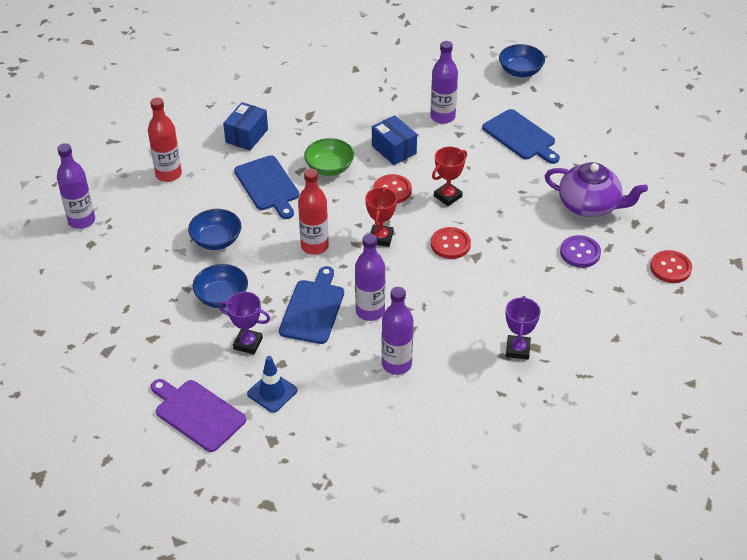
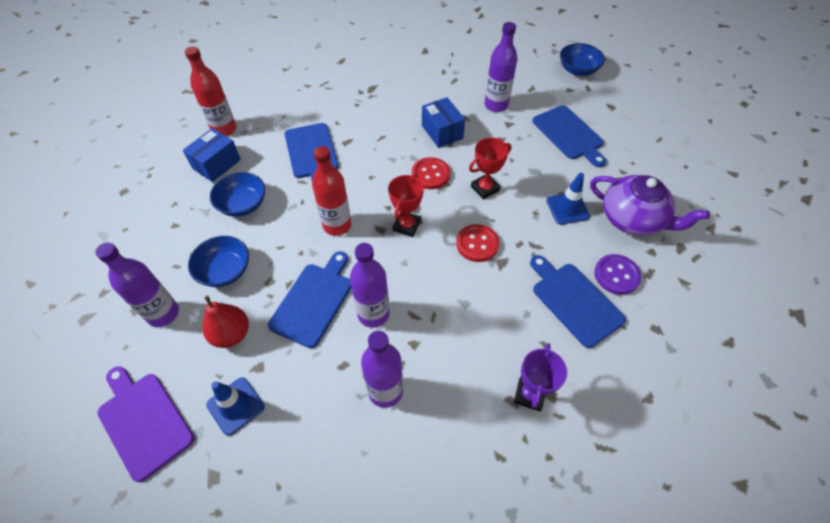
camera: 10 degrees right, 10 degrees up
(81, 221) = (126, 165): purple bottle -> purple bottle (163, 314)
(247, 136) = (308, 101): blue box -> blue box (217, 164)
(248, 343) = (231, 334): purple trophy -> red pear
(329, 168) = (375, 142): green bowl -> none
(528, 204) = (567, 208): none -> blue traffic cone
(545, 277) = (574, 301): none -> blue cutting board
(670, 268) = (719, 311): red button -> none

